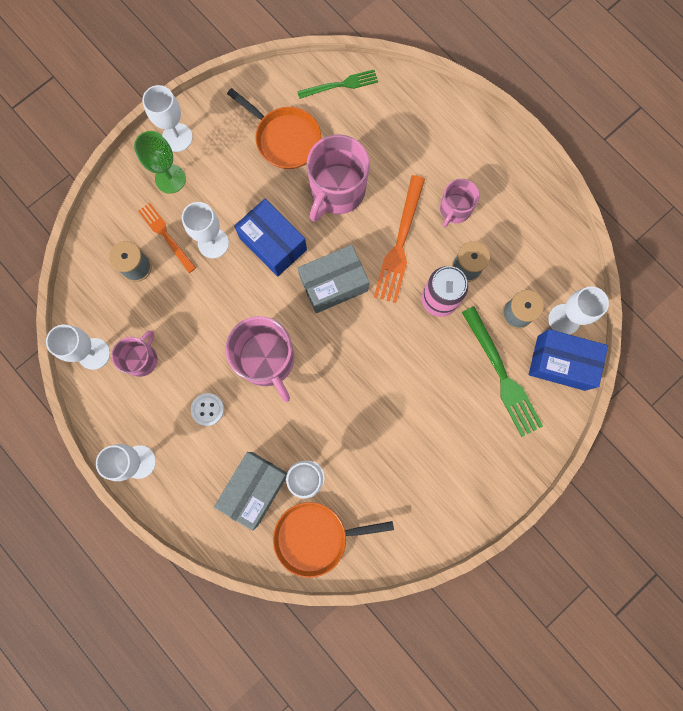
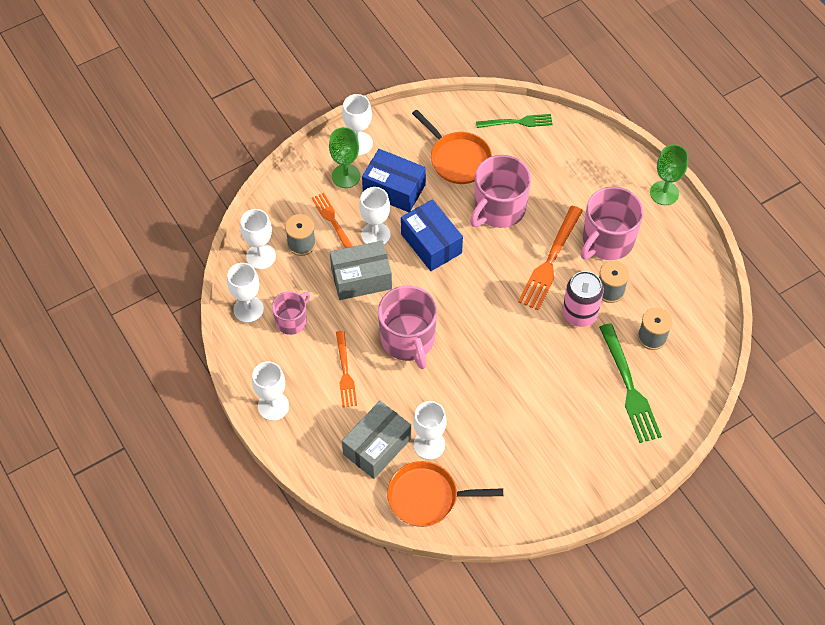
camera: 10 degrees right, 20 degrees down
(207, 409) = (345, 372): white button -> orange fork
(333, 284) = (482, 285): grey box -> grey box (361, 278)
(455, 209) = (607, 240): pink mug -> pink mug, size x1.71
(505, 144) = (664, 193): none -> green goblet
(561, 363) = (688, 385): blue box -> blue box (394, 189)
(564, 319) = (696, 349): white goblet -> white goblet (261, 256)

